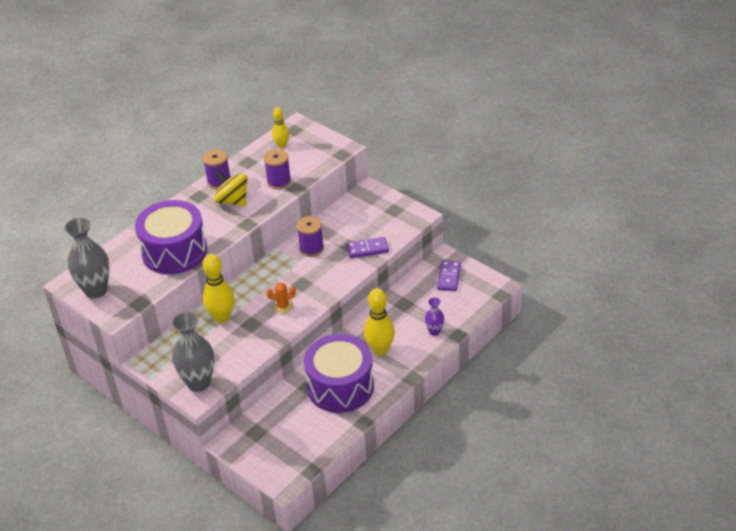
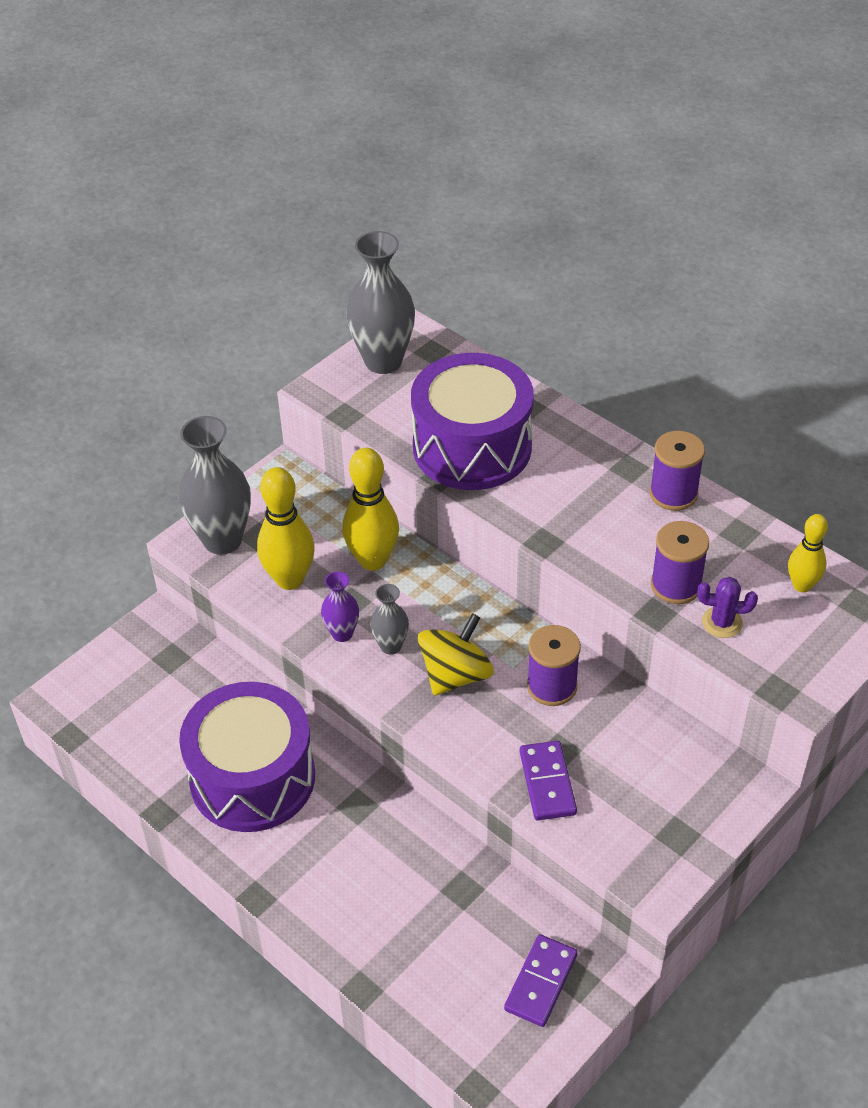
camera: 90 degrees right, 5 degrees up
(232, 201) = (615, 517): yellow spinning top -> yellow spinning top (455, 675)
(283, 306) = (391, 646): orange cactus -> grey vase
(302, 169) = (722, 622): none -> purple cactus
(380, 350) = (337, 844): yellow bowling pin -> yellow bowling pin (290, 579)
(434, 331) = (376, 944): purple vase -> purple vase (342, 633)
(449, 277) = (540, 982): purple domino -> purple domino turned 75 degrees counterclockwise

